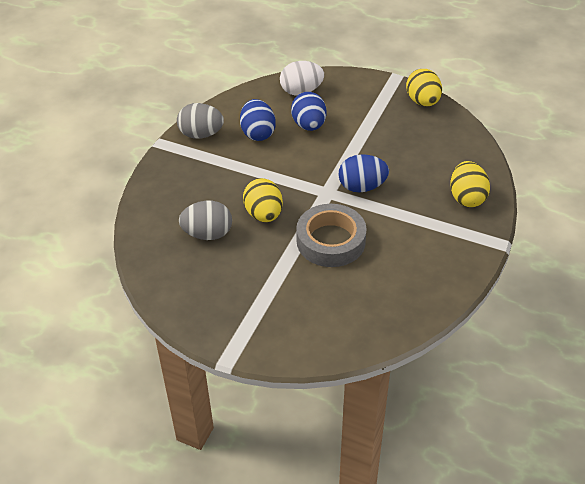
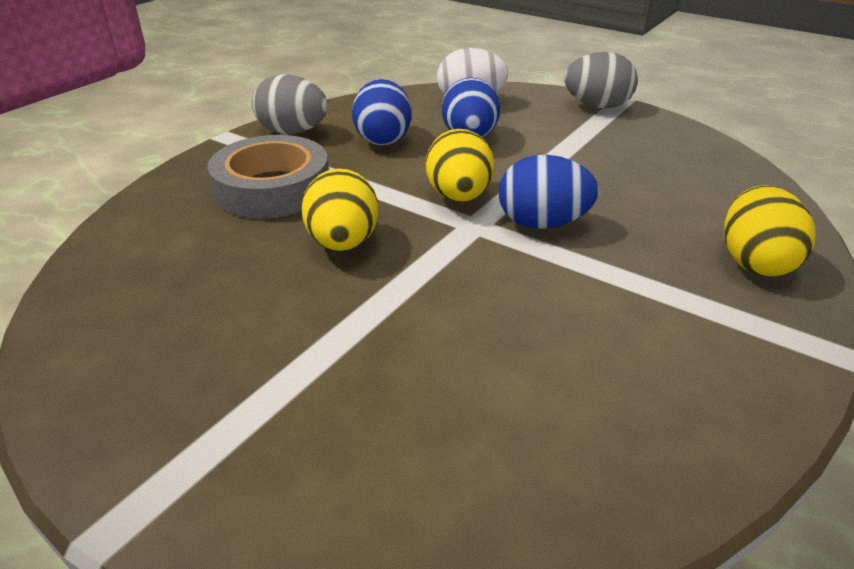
camera: 10 degrees right, 10 degrees down
(207, 234) = (222, 261): grey egg -> grey egg (597, 106)
(331, 241) = (458, 302): grey tape -> grey tape (272, 188)
(423, 101) = (666, 128): yellow egg -> yellow egg (459, 197)

